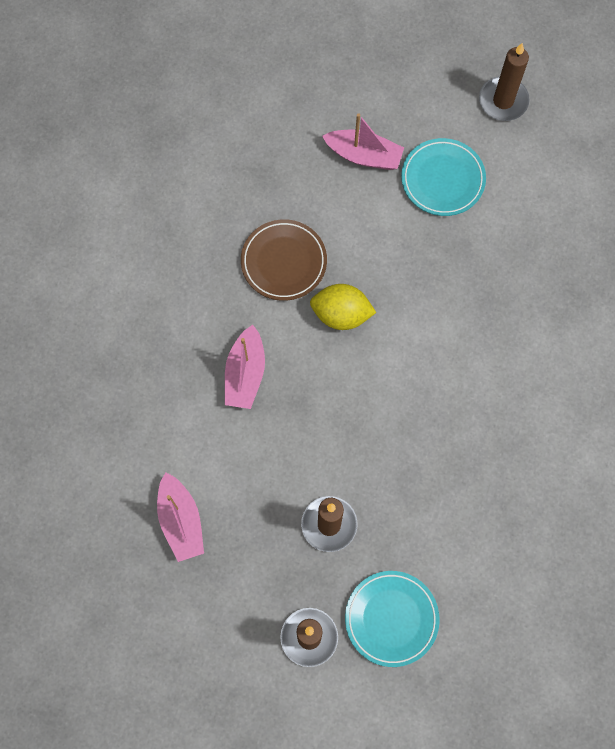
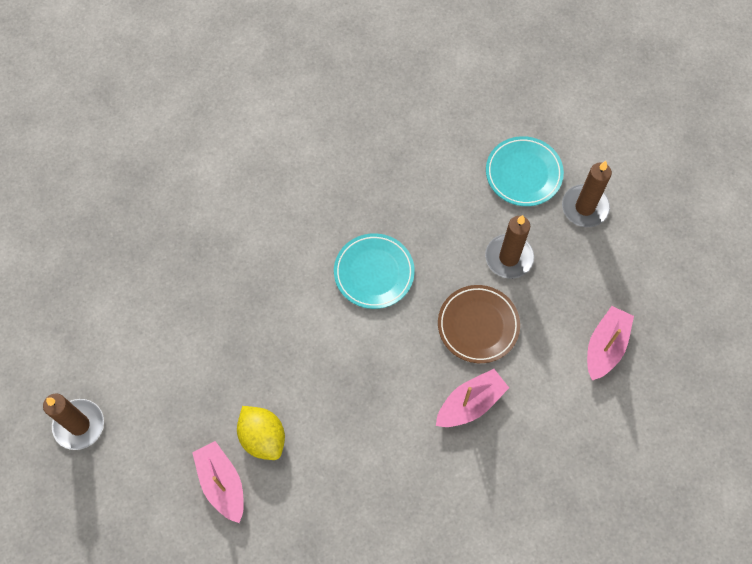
camera: 135 degrees left, 5 degrees down
(284, 262) = (364, 458): brown plate -> brown plate (478, 325)
(341, 314) = (363, 381): yellow lemon -> yellow lemon (263, 437)
(442, 179) = (189, 409): turquoise plate -> turquoise plate (374, 273)

